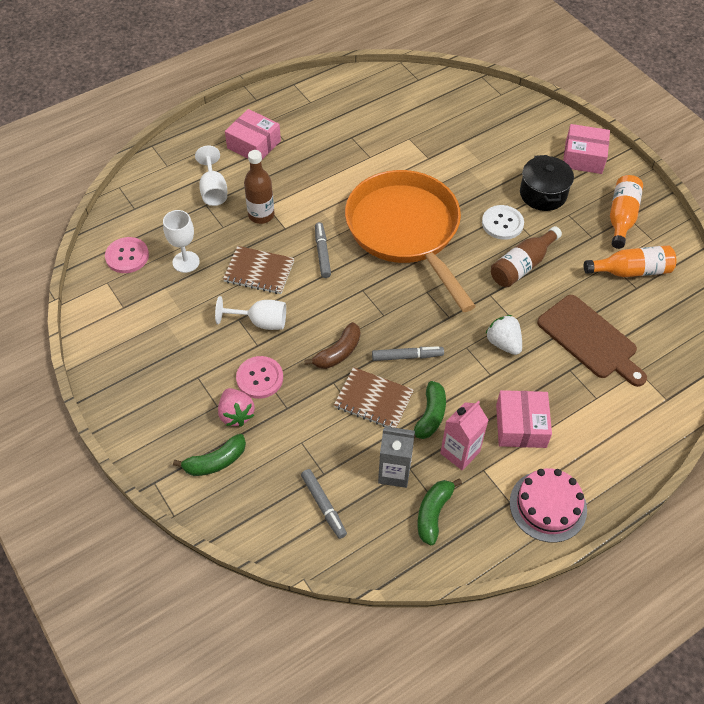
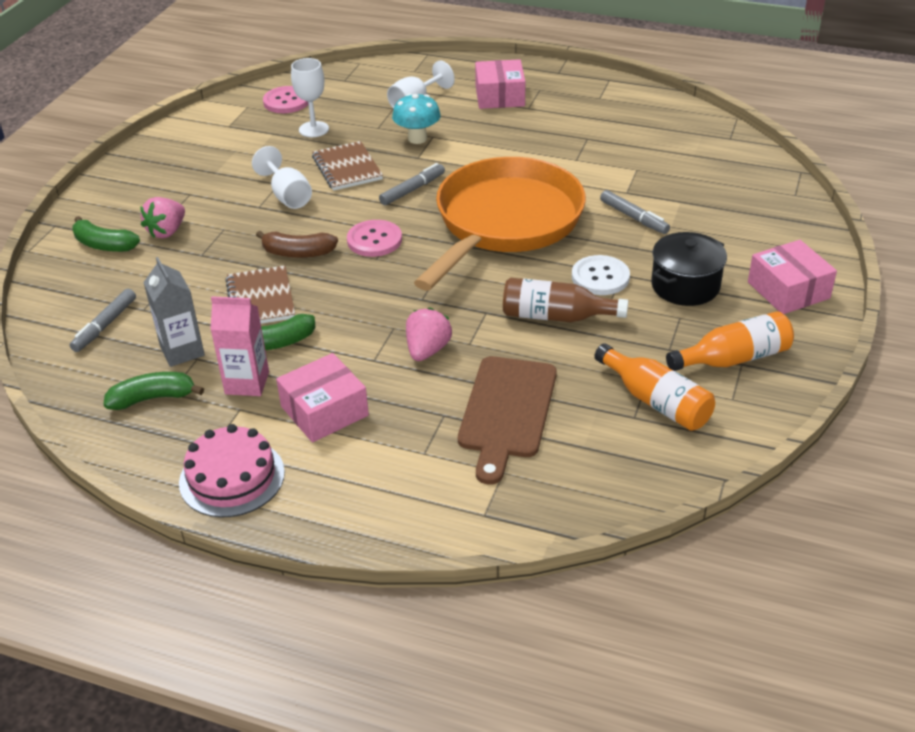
camera: 55 degrees right, 15 degrees down
(259, 378) = (221, 225): pink button -> pink button (374, 240)
(261, 215) = (417, 138): brown bottle -> turquoise mushroom
(407, 356) = (338, 295): grey marker -> grey marker (634, 218)
(503, 343) = (427, 350): white strawberry -> pink strawberry

